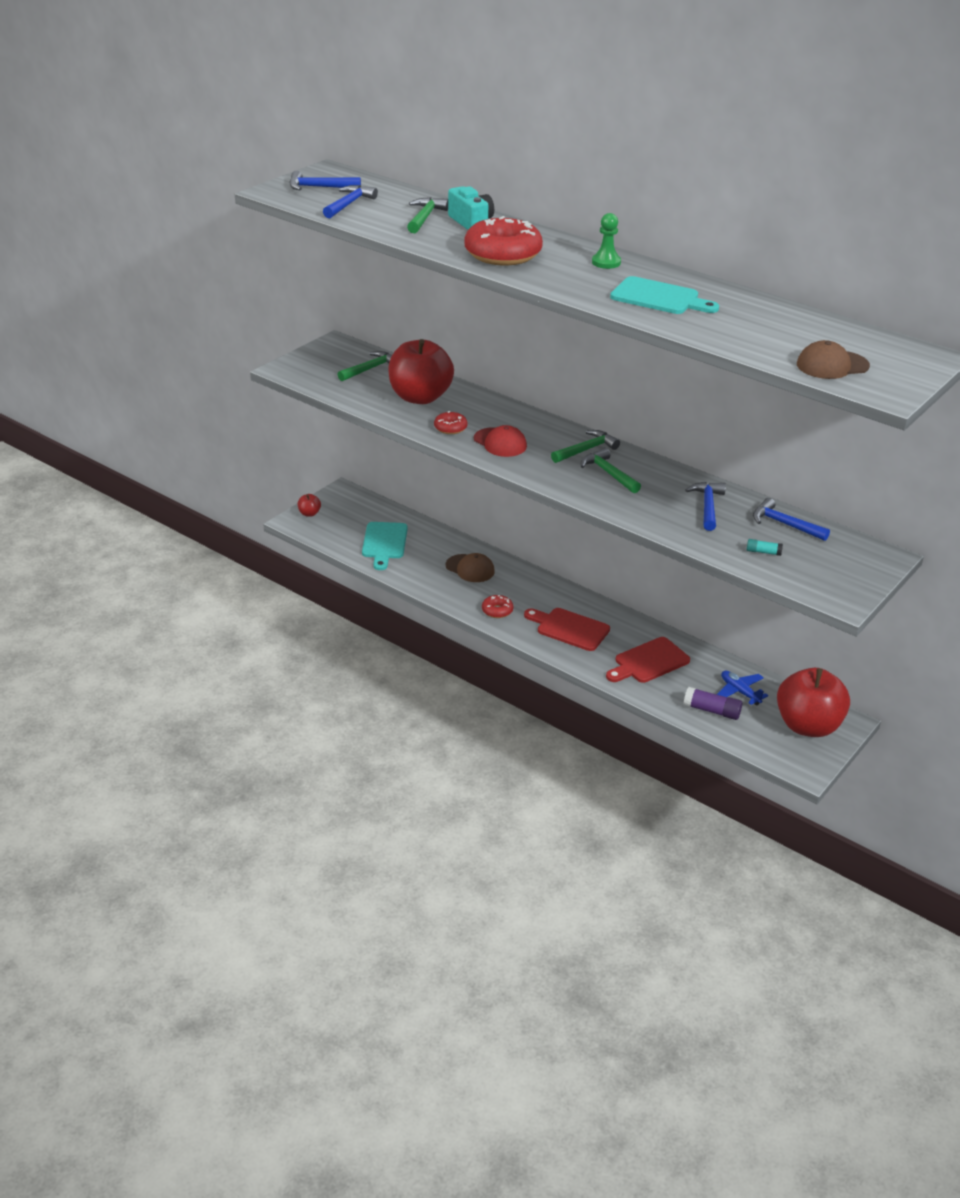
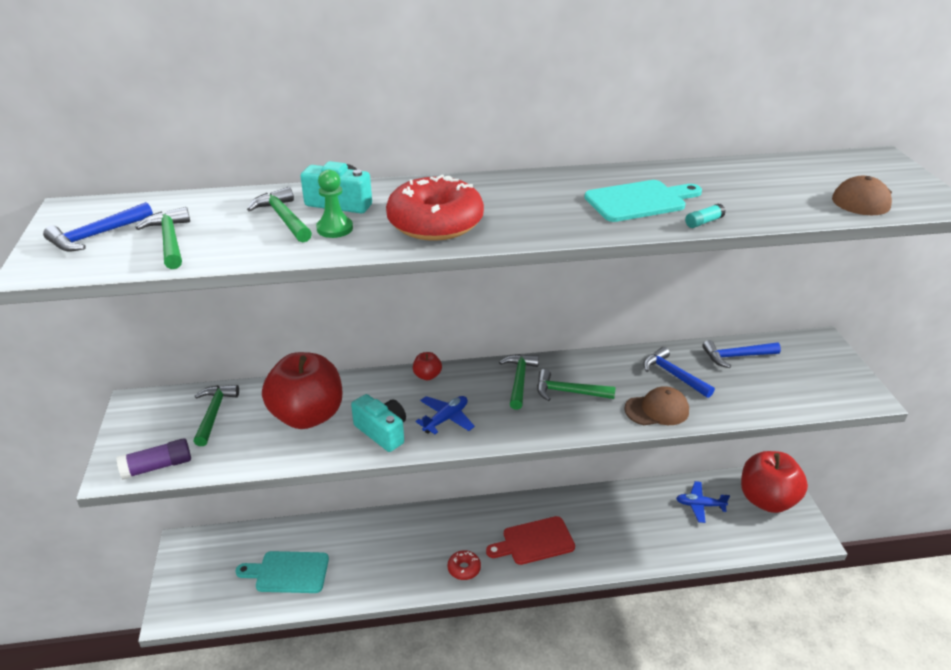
camera: 45 degrees left, 0 degrees up
(309, 513) = (177, 593): red apple -> red apple (427, 376)
(348, 204) = (170, 240): blue hammer -> green hammer
(384, 543) = (288, 572): turquoise cutting board -> turquoise cutting board turned 135 degrees clockwise
(450, 428) = (382, 432): red donut -> turquoise camera
(470, 568) = (392, 543): brown cap -> brown cap (657, 410)
(500, 443) = (446, 419): red cap -> blue plane
(606, 262) = (533, 188): green pawn -> green pawn (335, 228)
(649, 662) = (620, 527): red cutting board -> none
(711, 710) = (707, 536): purple glue stick -> purple glue stick (157, 467)
(763, 552) = (766, 391): turquoise glue stick -> turquoise glue stick (703, 222)

